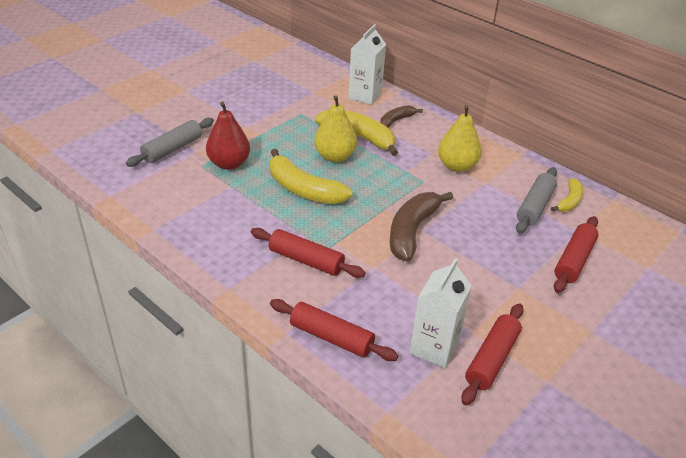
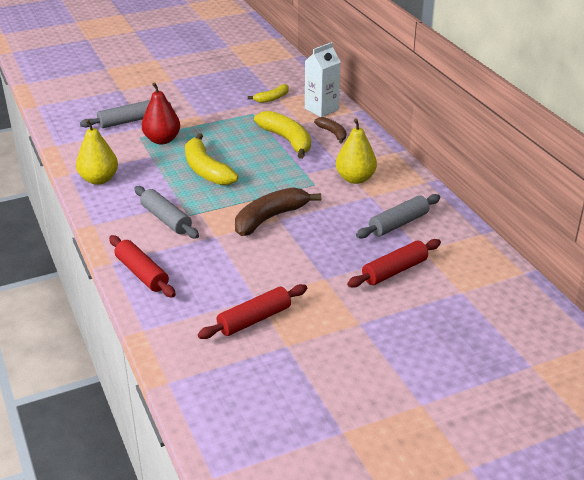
camera: 25 degrees right, 5 degrees down
(306, 260) = (166, 219): red rolling pin -> grey rolling pin
(335, 156) = (253, 151): yellow pear -> yellow pear (99, 179)
(396, 120) = (333, 133): brown banana -> brown banana turned 75 degrees clockwise
(434, 347) = (215, 300): white carton -> none
(569, 201) = (436, 226): yellow banana -> yellow banana (272, 98)

